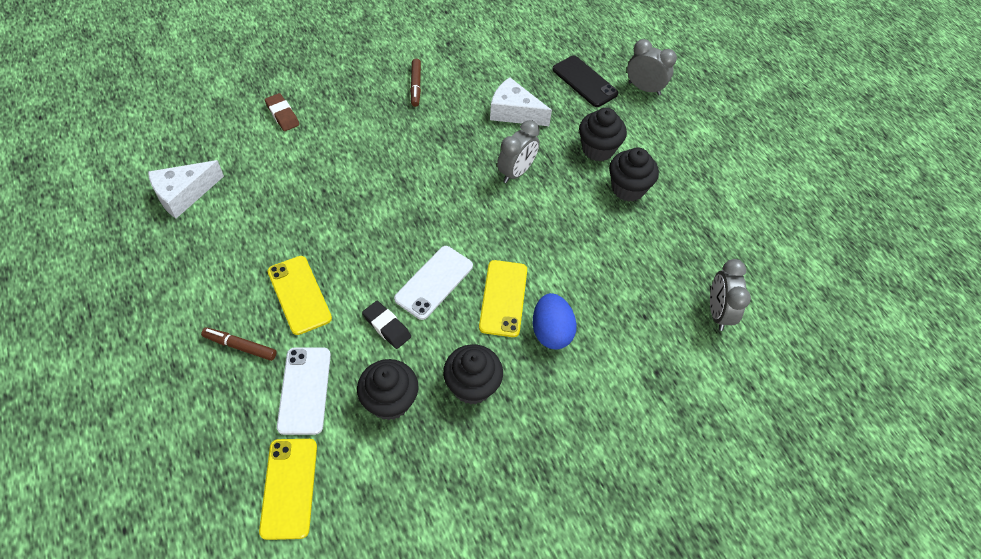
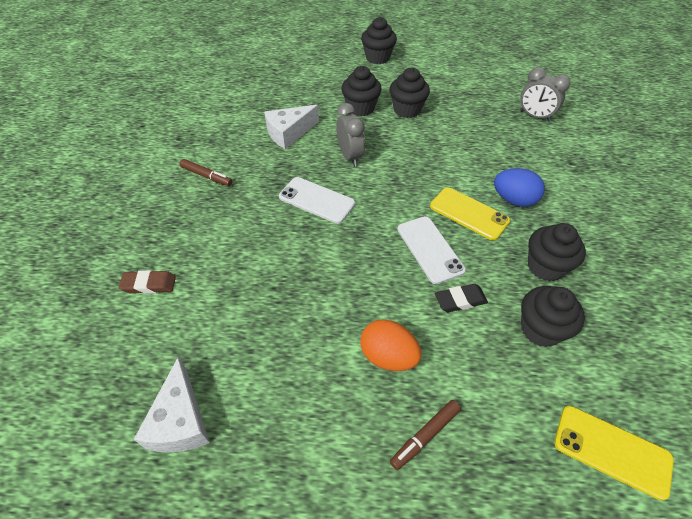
camera: 55 degrees left, 5 degrees down
(299, 295) = (388, 356): yellow phone -> orange egg
(304, 390) = (503, 394): white phone -> white phone (316, 200)
(584, 81) = (291, 87): black phone -> none
(644, 88) = (323, 65): grey clock -> none
(702, 126) = (377, 57): none -> black cupcake

